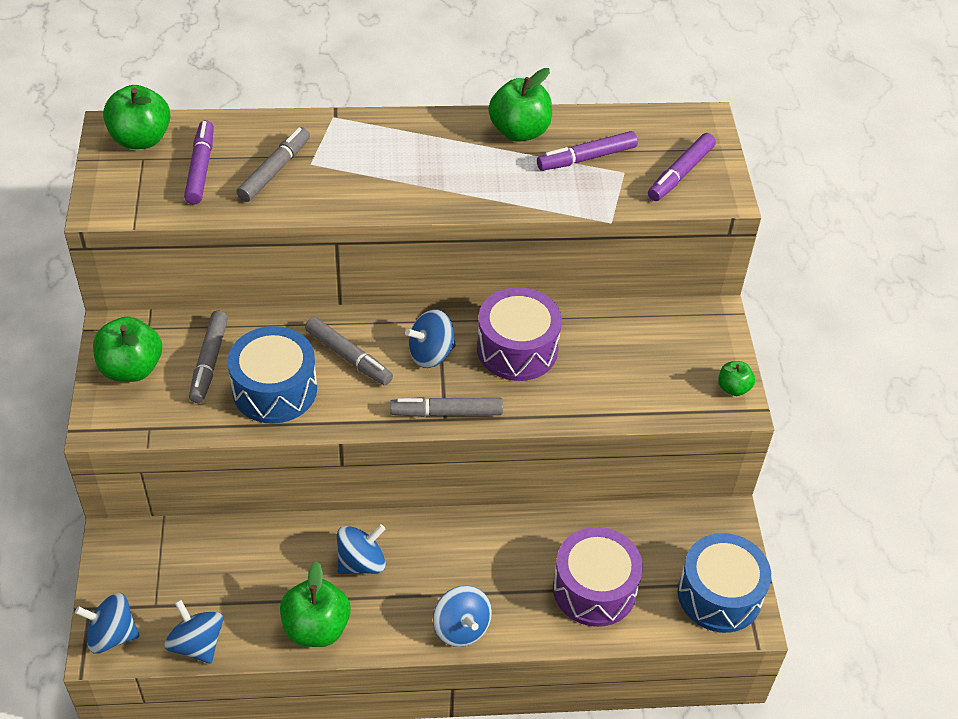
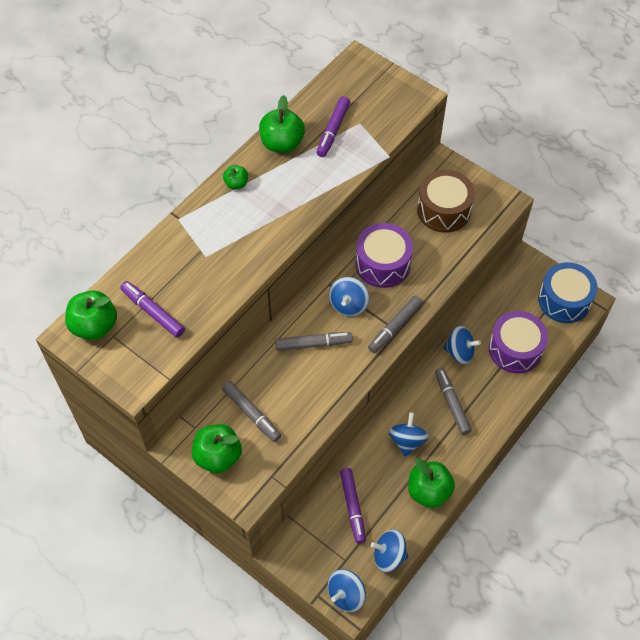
camera: 45 degrees left, 10 degrees up
(274, 171) = (193, 277): grey marker -> grey marker (452, 403)
(275, 389) = (303, 395): blue drum -> none
(461, 628) = (486, 424): blue spinning top -> blue spinning top (459, 352)
(652, 356) = (443, 210): none -> brown drum
(680, 173) = (385, 101): purple marker -> purple marker (352, 507)
(733, 388) = (495, 194): green apple -> green apple (236, 184)

